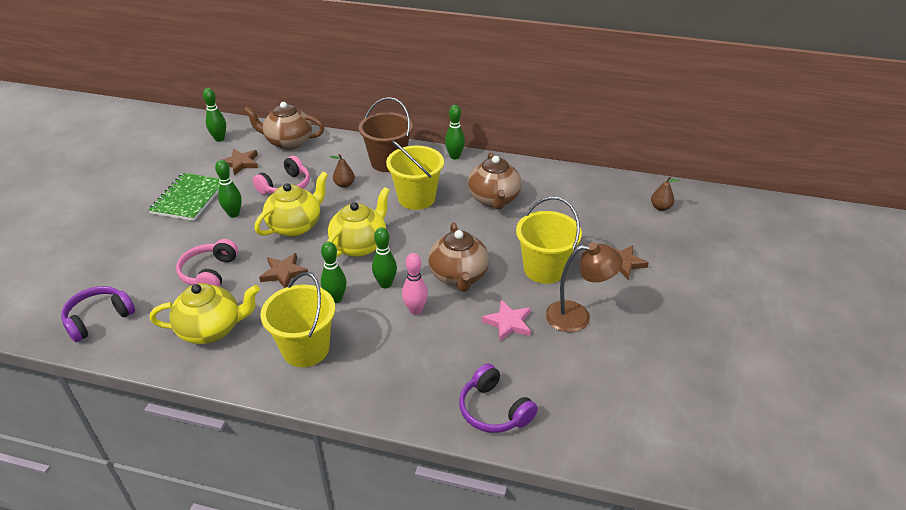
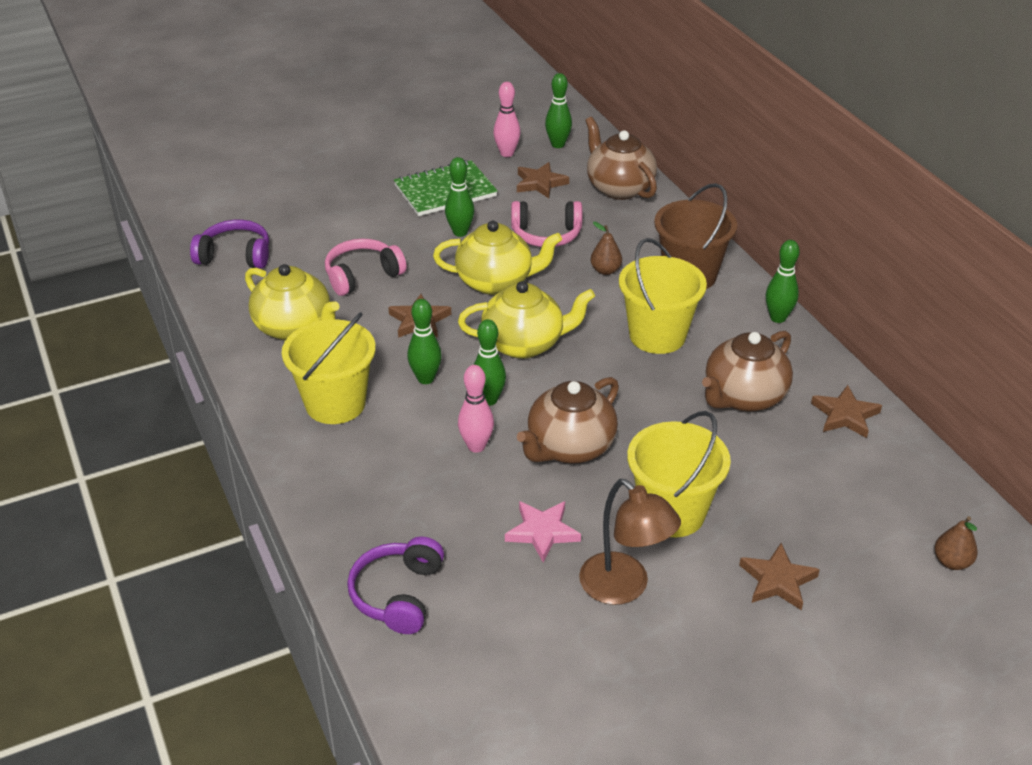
camera: 50 degrees right, 0 degrees up
(196, 159) = (507, 153): none -> pink bowling pin
(542, 179) = (845, 415): none -> brown star

